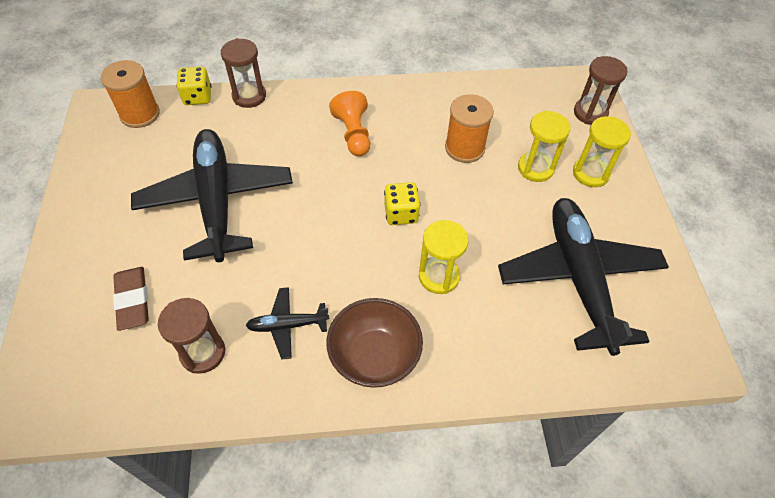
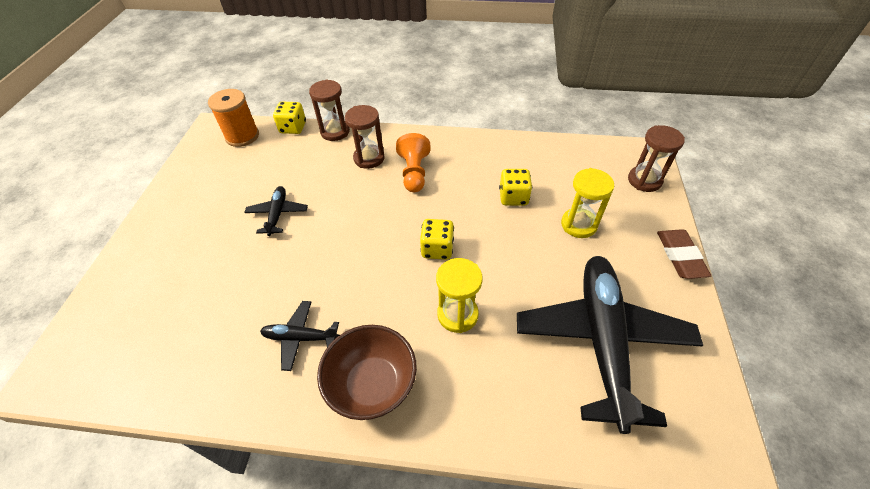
camera: 15 degrees right, 5 degrees down
(133, 300) = (176, 290): brown eraser -> brown eraser (680, 256)
(203, 353) = (216, 350): brown hourglass -> brown hourglass (369, 158)
(216, 200) = (277, 214): black plane -> black plane, size x0.44
(464, 148) = (513, 197): orange spool -> yellow dice
(590, 173) = (634, 237): yellow hourglass -> none

